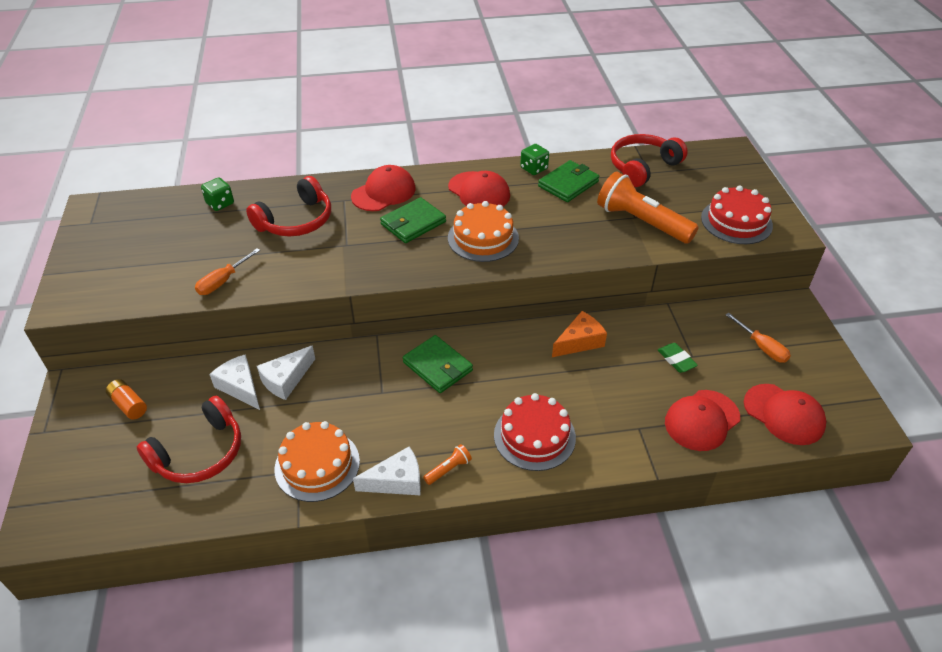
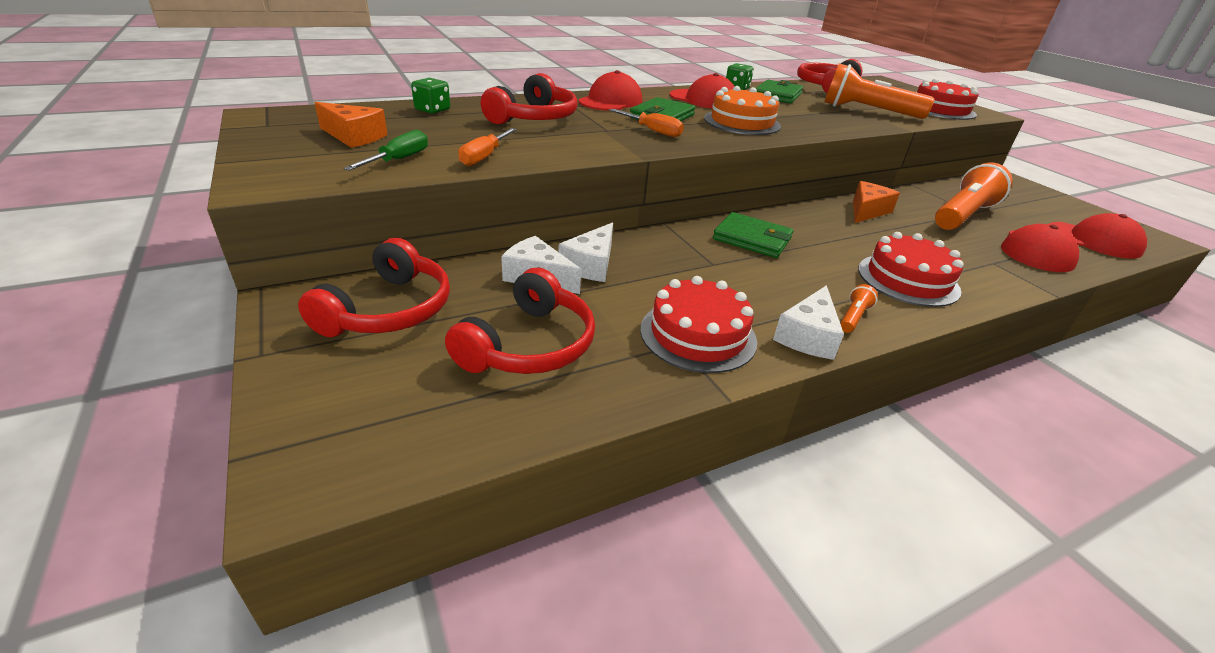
camera: 20 degrees left, 10 degrees down
(129, 405) = (389, 310): orange battery -> red headphones
(143, 244) = (354, 136): none -> orange cheese
(160, 281) = (398, 160): none -> green screwdriver
(317, 465) = (698, 334): orange cake -> red cake
(397, 481) = (808, 336): white cheese -> white cheese turned 150 degrees clockwise
(676, 360) = (963, 215): green eraser -> orange flashlight
(761, 347) = (1017, 202): orange screwdriver -> orange screwdriver (652, 131)

